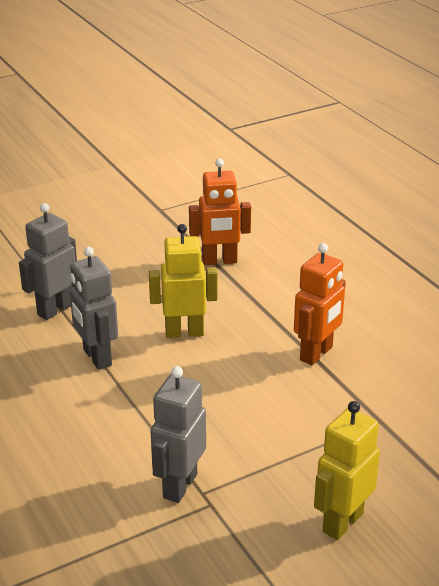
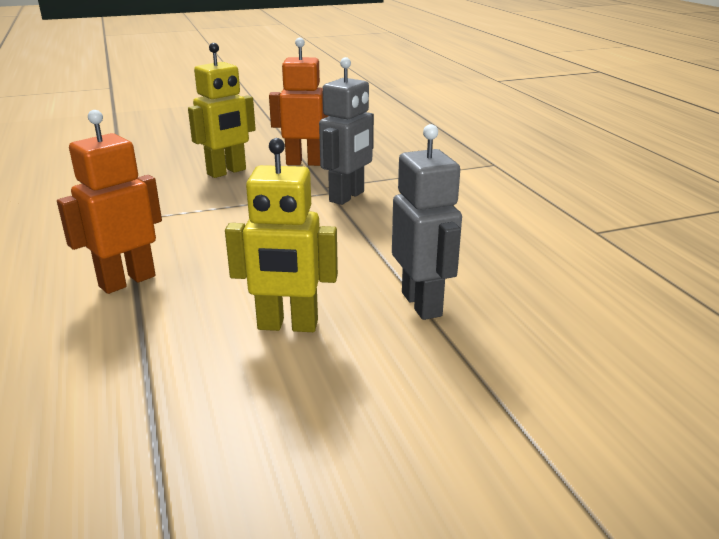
camera: 170 degrees left, 5 degrees down
(55, 310) = (498, 387): grey robot -> none
(219, 261) = (146, 468): orange robot -> orange robot (305, 163)

